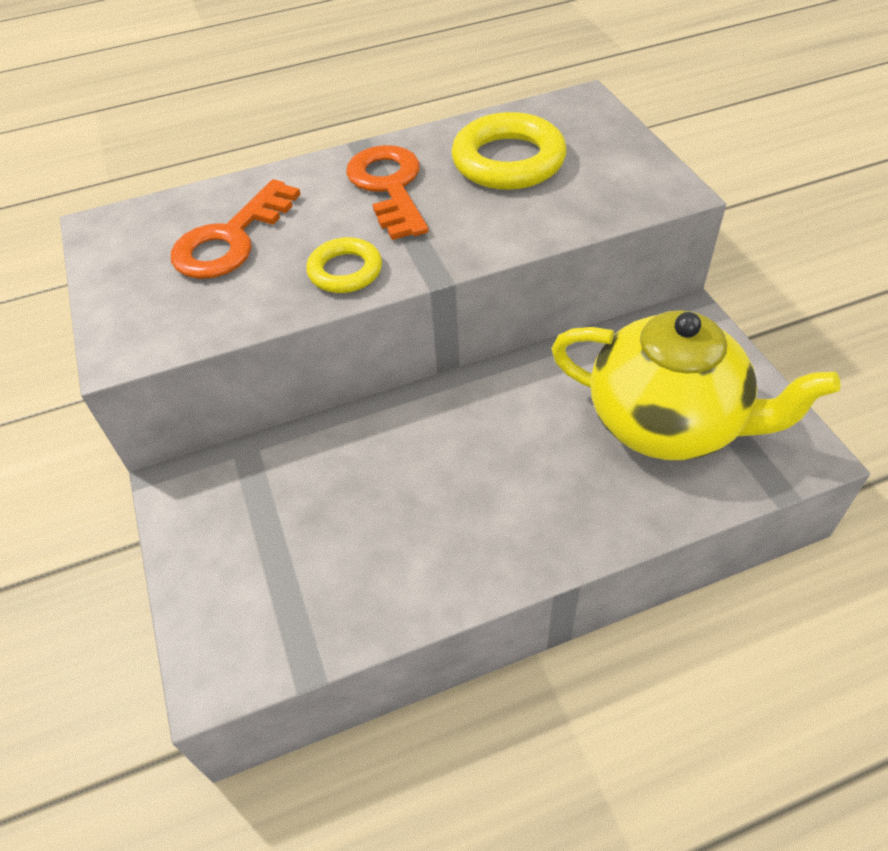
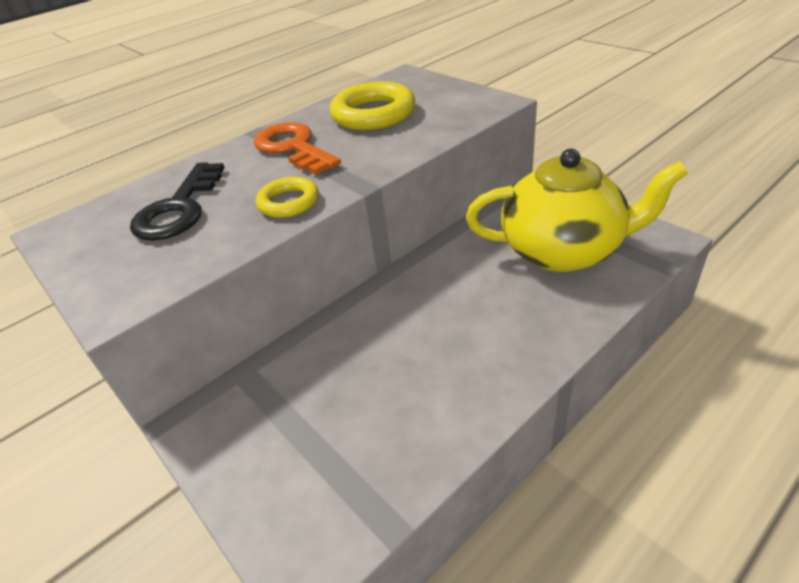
camera: 20 degrees left, 10 degrees down
(231, 239) = (179, 209): orange key -> black key

